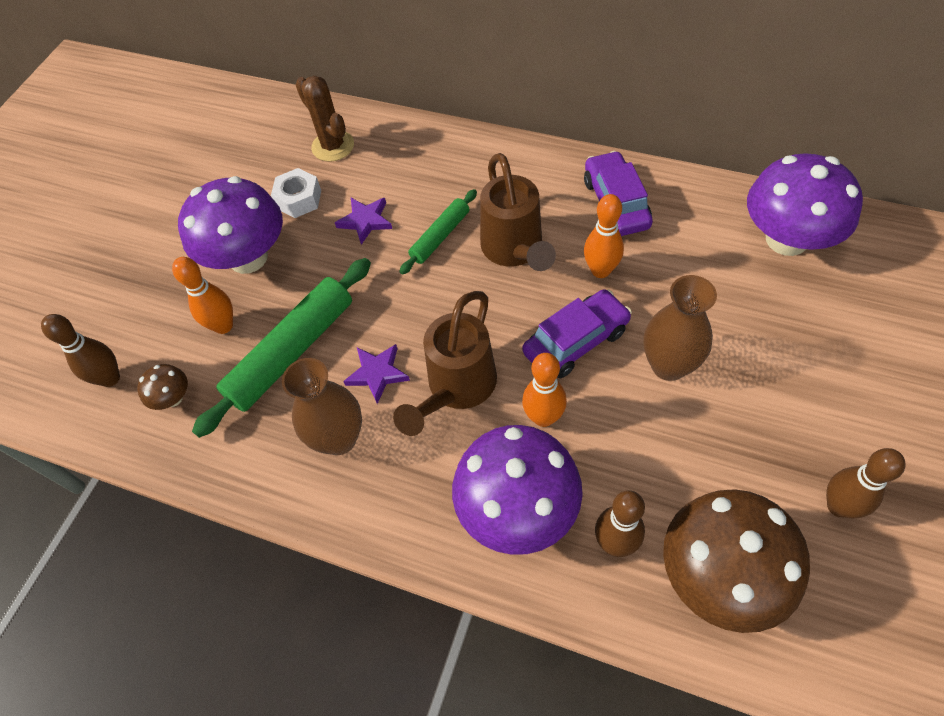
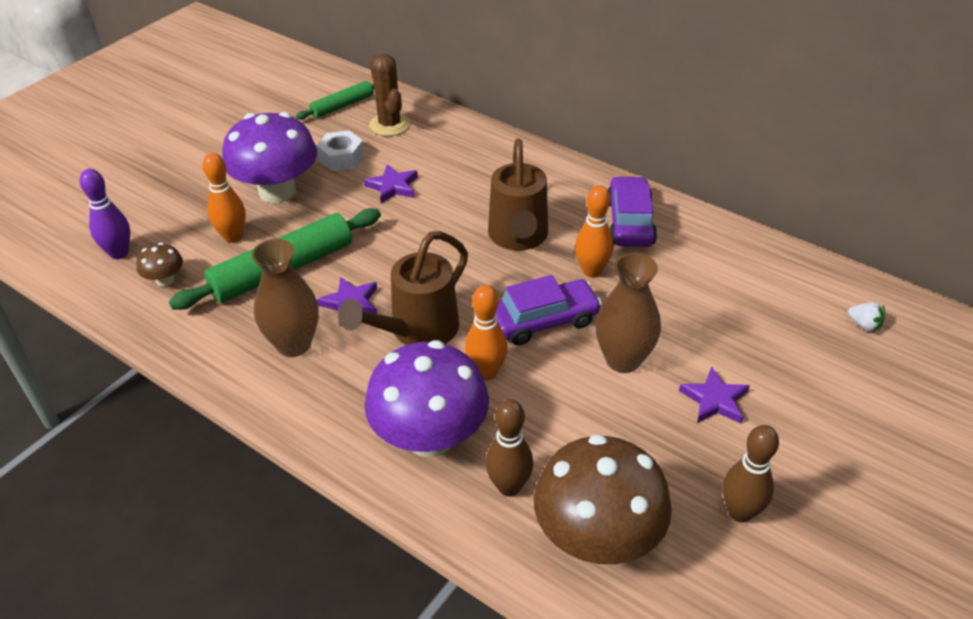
camera: 10 degrees right, 15 degrees down
(110, 378) = (119, 253): brown bowling pin -> purple bowling pin
(440, 236) = (454, 212): green rolling pin -> green rolling pin (342, 106)
(770, 387) = (715, 400): none -> purple star
(786, 239) = (784, 286): purple mushroom -> none
(874, 263) = (864, 325): none -> white strawberry

